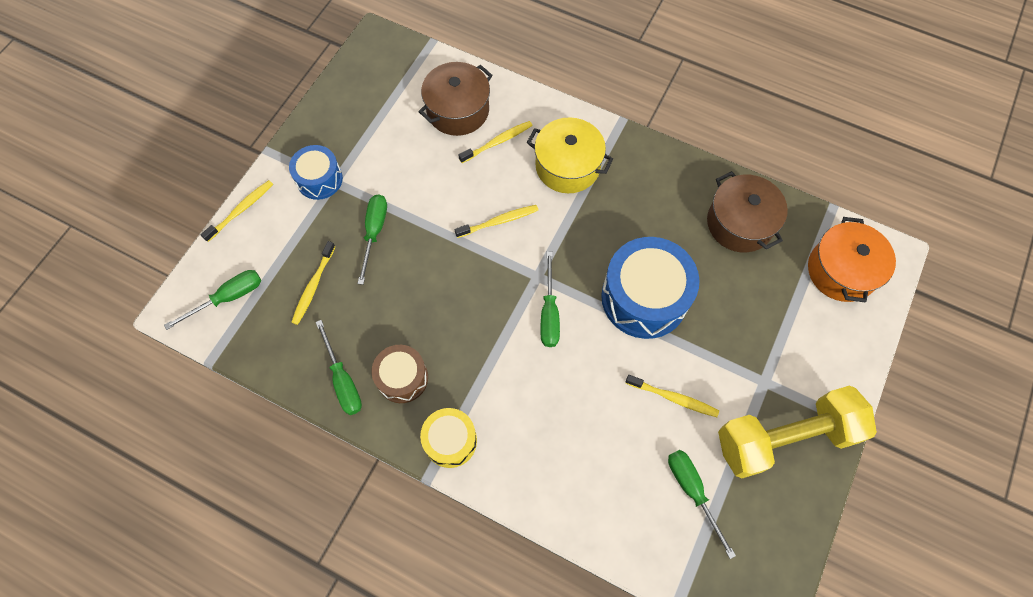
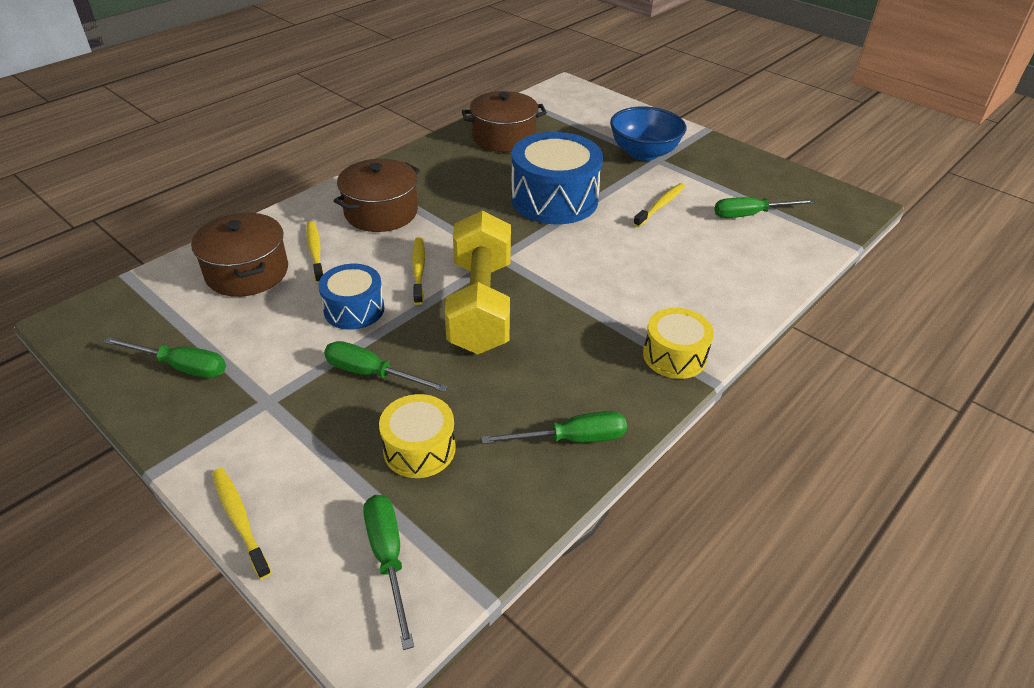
camera: 75 degrees left, 25 degrees down
(313, 286) = (419, 449): yellow toothbrush -> yellow drum
(319, 179) = (251, 416): blue drum -> blue drum (354, 309)
(402, 378) = (585, 382): brown drum -> none
(549, 313) = (547, 257): green screwdriver -> green screwdriver (181, 367)
(567, 166) = (381, 212): yellow pot -> brown pot
(772, 365) = (643, 153): none -> blue bowl
(785, 438) = (709, 162): yellow dumbbell -> yellow dumbbell (481, 305)
(841, 271) = (571, 106): orange pot -> none

